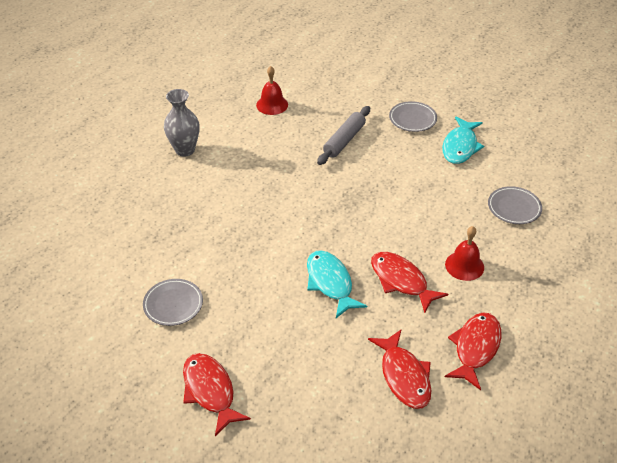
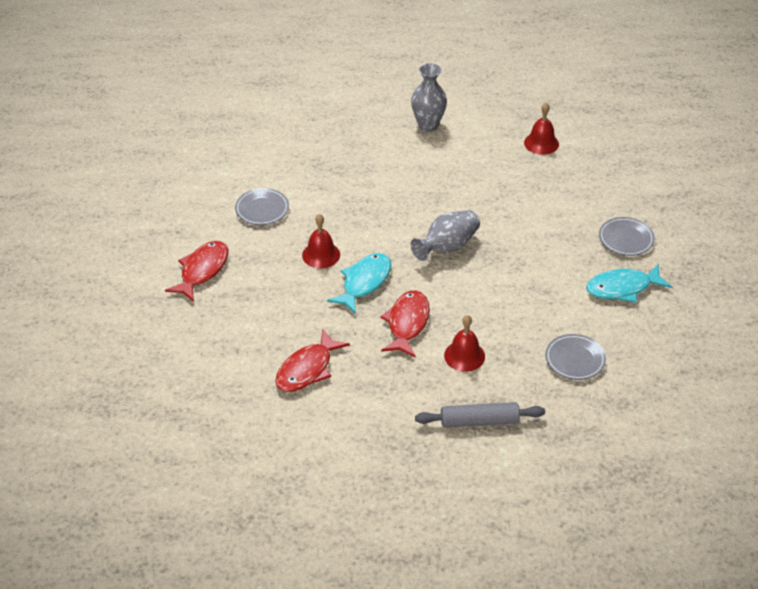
camera: 55 degrees right, 0 degrees up
(270, 294) = (321, 255): none -> red bell
(335, 212) = (447, 247): none -> grey vase
(344, 140) = (544, 210): grey rolling pin -> grey rolling pin (479, 421)
(475, 348) = (375, 401): red fish -> none

